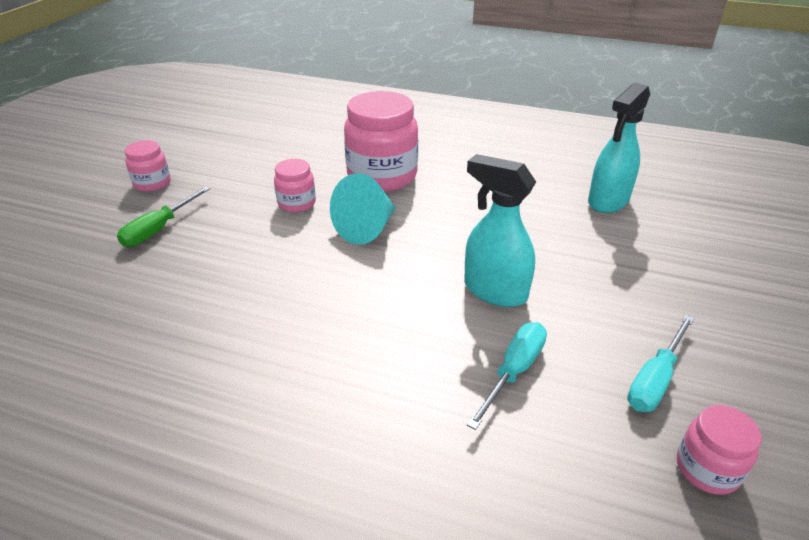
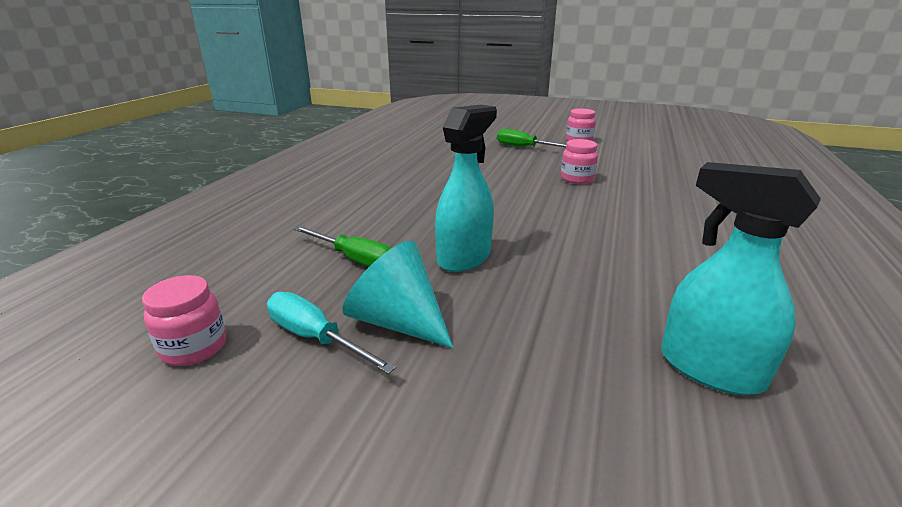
camera: 90 degrees right, 10 degrees down
(367, 228) = (550, 204): turquoise cone -> turquoise cone (398, 322)
(382, 176) = (650, 208): pink jar -> none
(514, 371) = (355, 259): turquoise screwdriver -> green screwdriver

